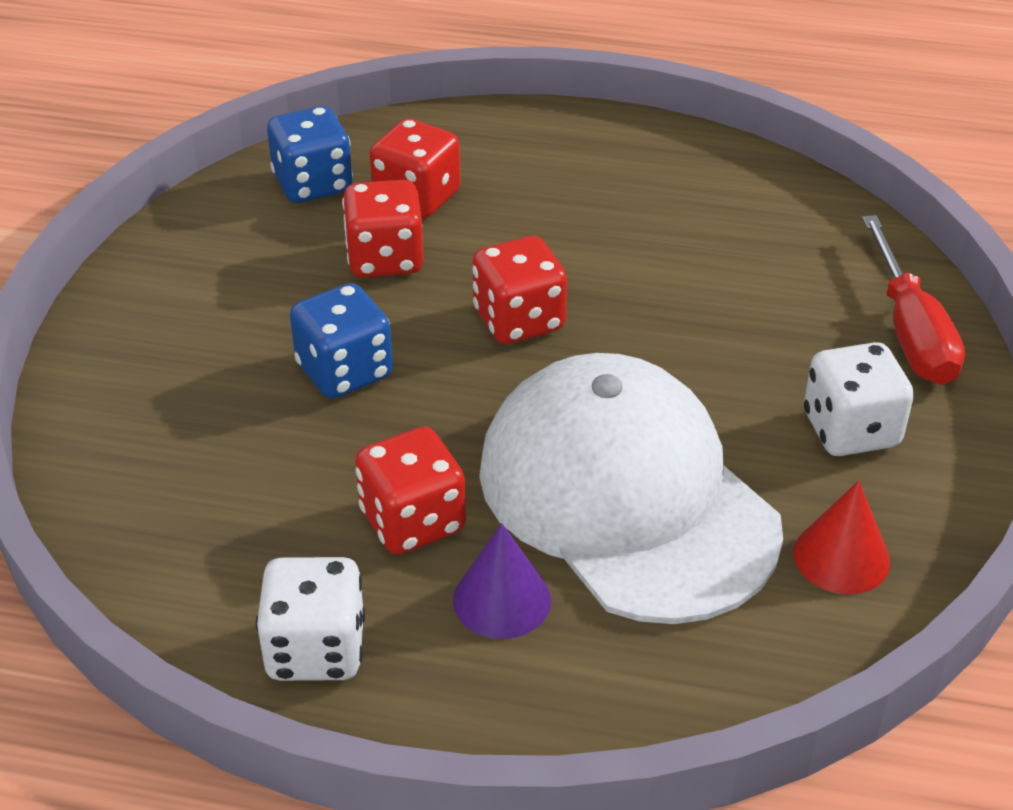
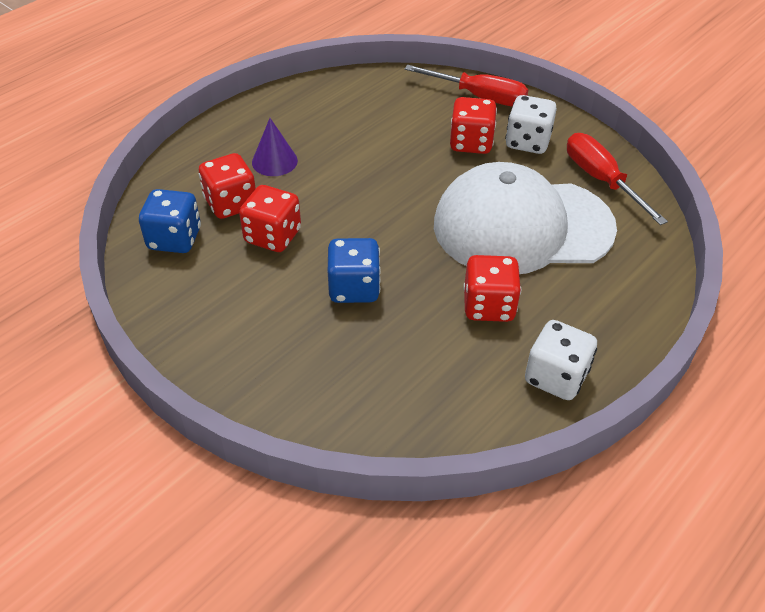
camera: 60 degrees left, 5 degrees up
(502, 600) = (562, 295): purple cone -> purple cone (274, 161)
(519, 320) = (368, 208): red dice -> red dice (471, 143)
(841, 557) = (601, 180): red cone -> red screwdriver

